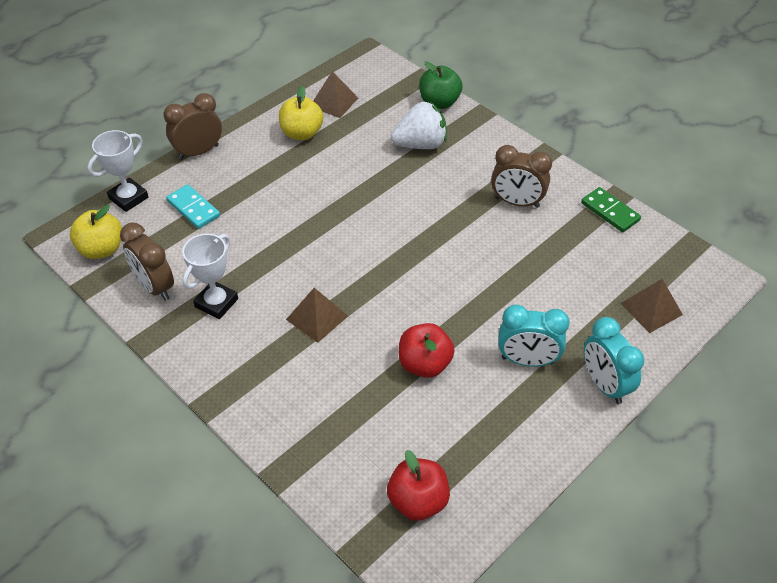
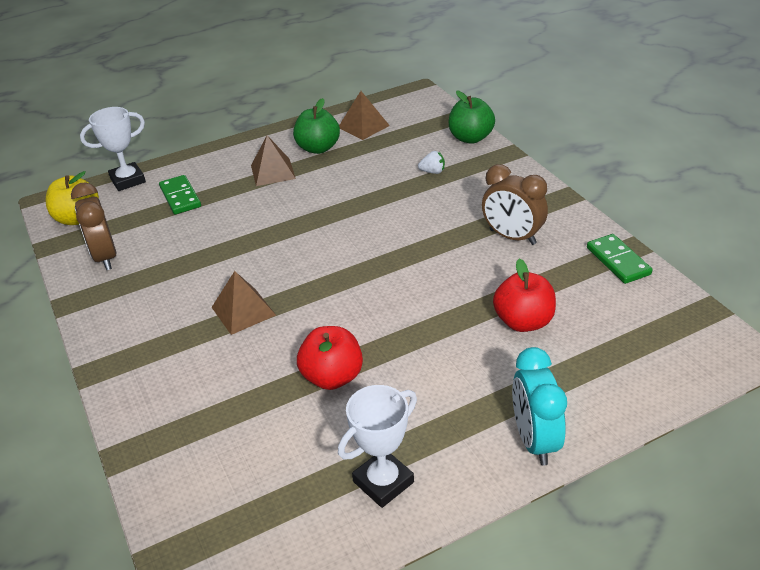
camera: 20 degrees right, 10 degrees down
(193, 208) = (180, 197): turquoise domino -> green domino
(198, 152) = (213, 152): brown clock -> none
(216, 303) = (153, 281): white trophy -> white trophy (383, 482)
(302, 133) = (318, 148): yellow apple -> green apple
(418, 501) = (251, 520): red apple -> red apple (523, 322)
(420, 144) = (432, 172): white strawberry -> white strawberry, size x0.45
(527, 360) = (451, 396): turquoise clock -> none
(651, 309) = (628, 368): brown pyramid -> brown pyramid (273, 172)

